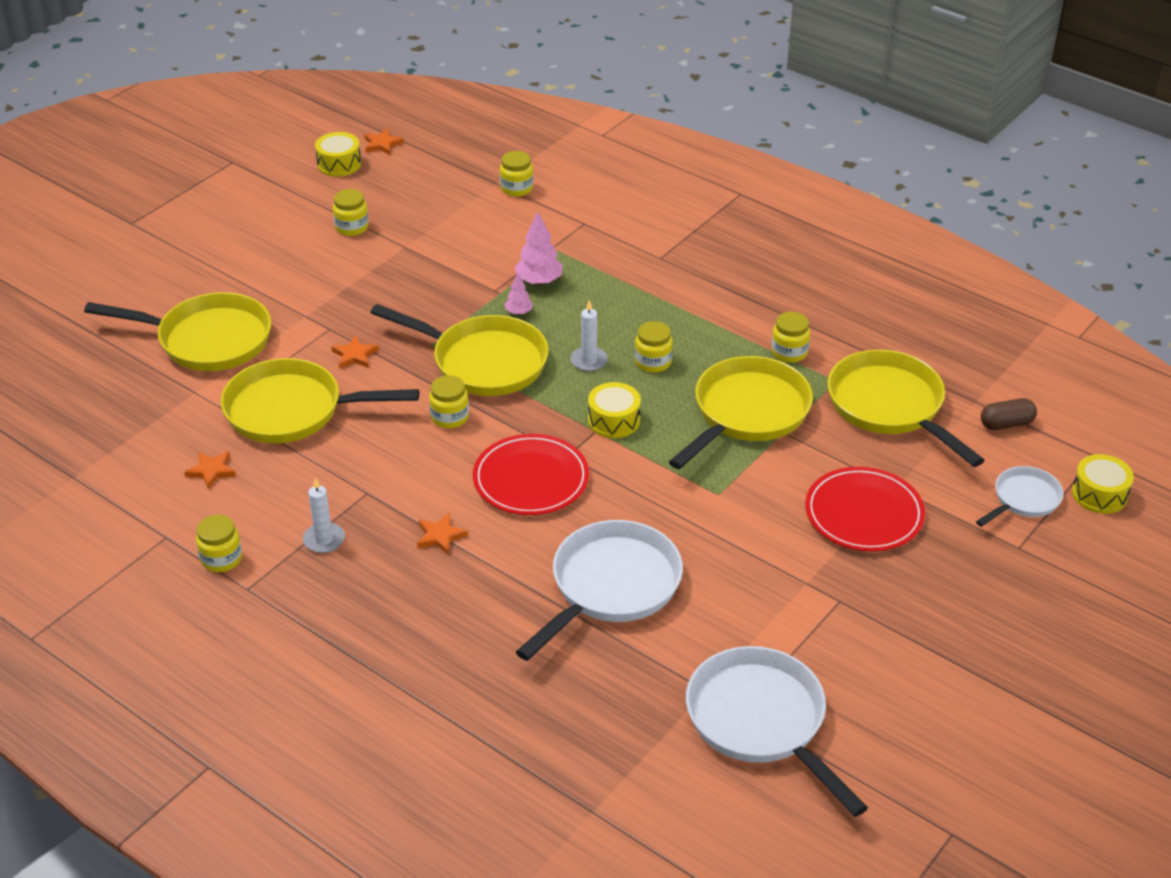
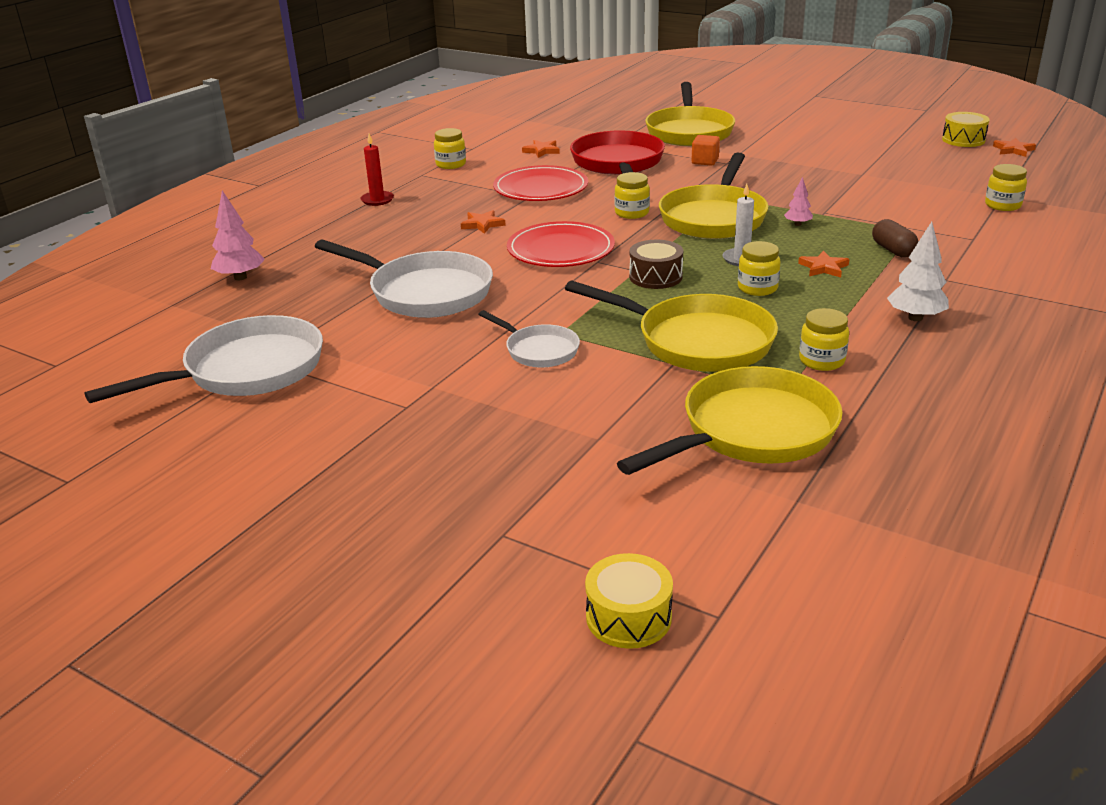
camera: 85 degrees right, 10 degrees down
(292, 410) = (618, 164): yellow pan -> red pan
(317, 343) = (705, 161): none -> orange cube
(323, 631) = (377, 200): none -> red candle
(324, 540) = (473, 189): white candle -> none
(352, 227) = (873, 154): yellow jar -> none
(354, 355) = (696, 174): orange star -> orange star (823, 267)
(539, 281) = (853, 228): pink tree -> pink tree (240, 277)
(614, 420) = (655, 277): yellow drum -> brown drum
(725, 290) = (915, 318): none -> white tree
(864, 513) = (547, 418): red plate -> red plate (540, 188)
(1006, 424) = (758, 527): brown capsule -> brown capsule (893, 250)
(1023, 499) = (599, 541): white pan -> white pan (538, 350)

